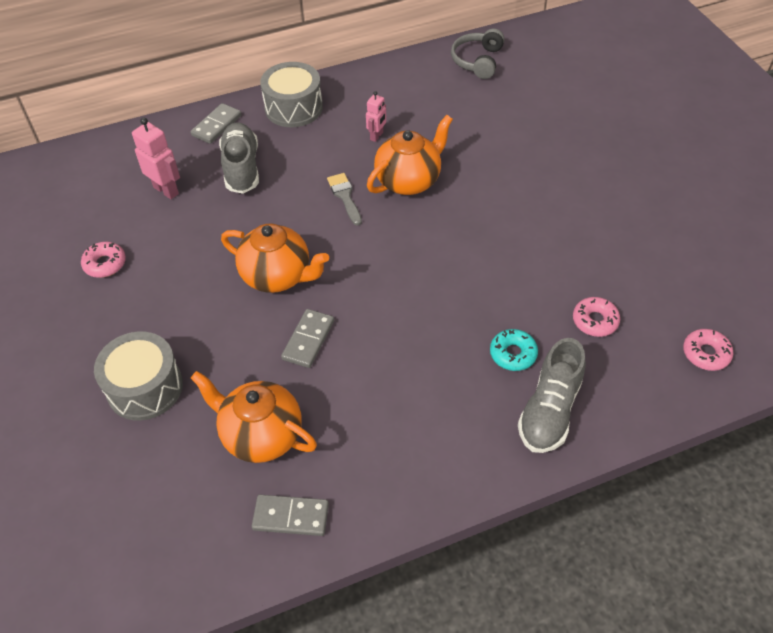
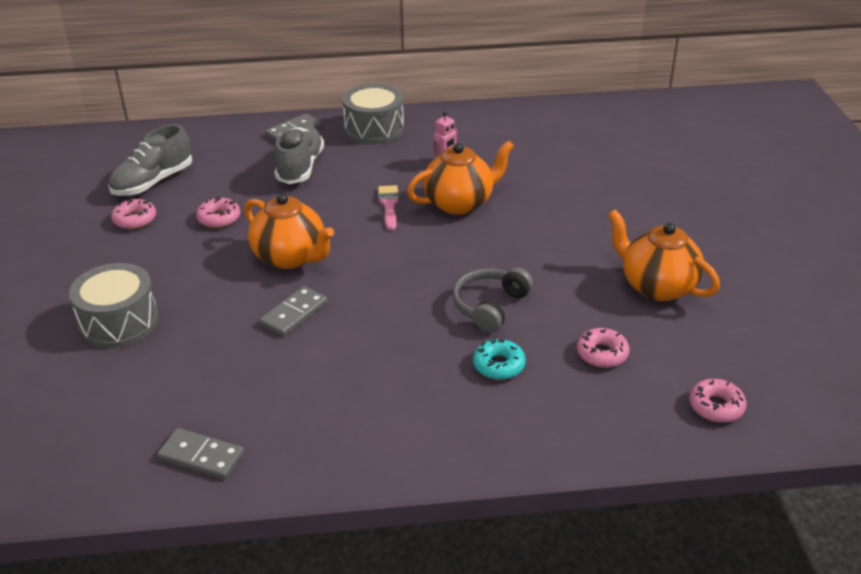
camera: 15 degrees right, 15 degrees down
(166, 190) = (221, 173): pink robot -> none
(188, 245) = (219, 218): none -> pink donut
(261, 435) = (208, 382): orange teapot -> orange teapot (657, 286)
(345, 196) = (389, 205): grey brush -> pink brush
(477, 61) = (577, 118): grey headphones -> grey headphones (490, 306)
(549, 410) = (515, 422): grey shoe -> grey shoe (153, 182)

